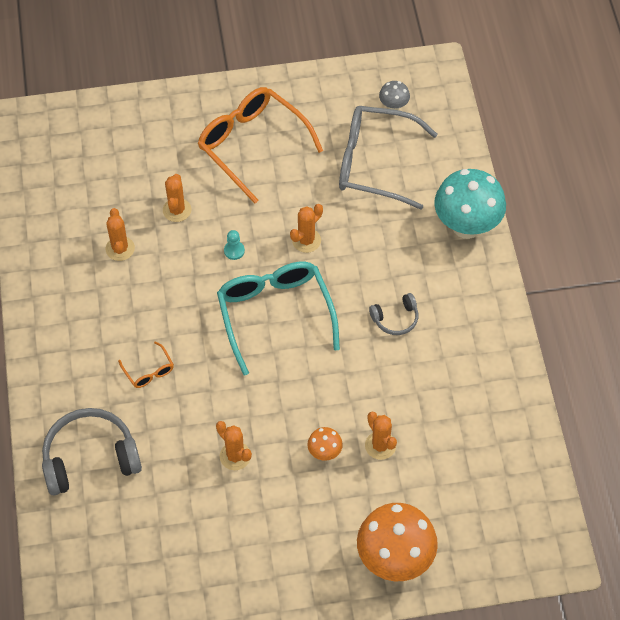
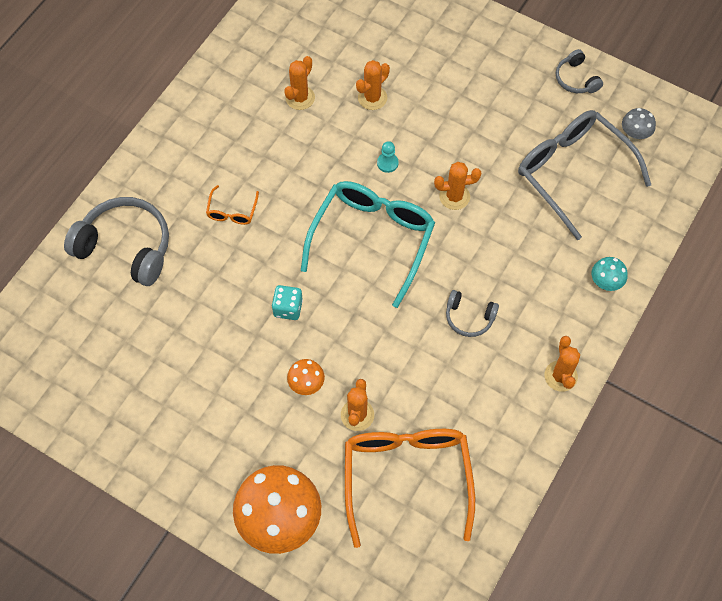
camera: 40 degrees right, 5 degrees up
(235, 456) = (234, 331): orange cactus -> orange cactus (560, 376)
(252, 145) = (482, 86): orange glasses -> orange glasses (406, 477)
(259, 409) = (288, 308): none -> turquoise dice
(316, 93) = (576, 79): none -> grey headphones
(466, 226) = (605, 283): turquoise mushroom -> turquoise mushroom, size x0.46

